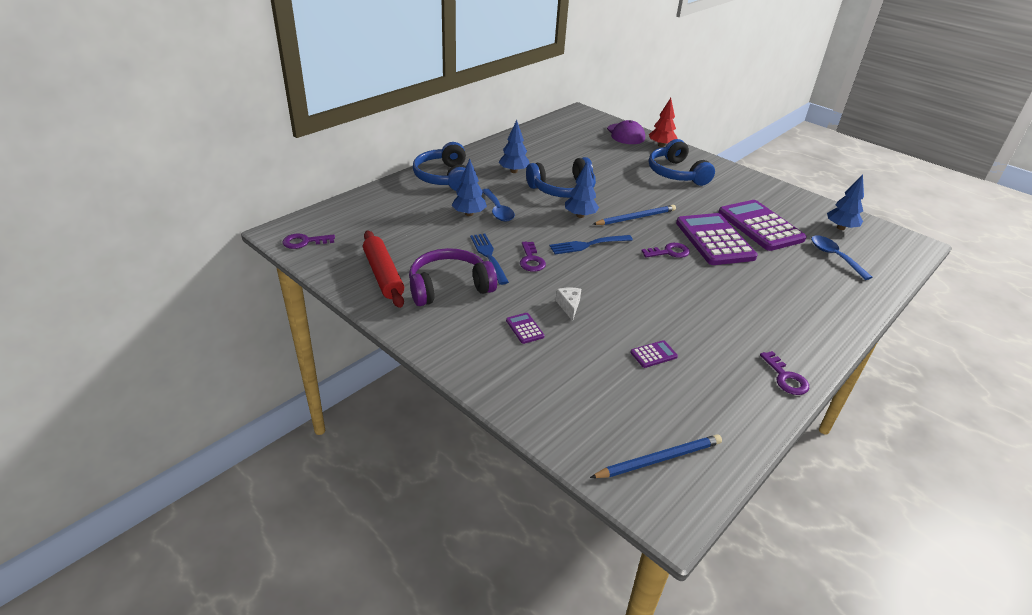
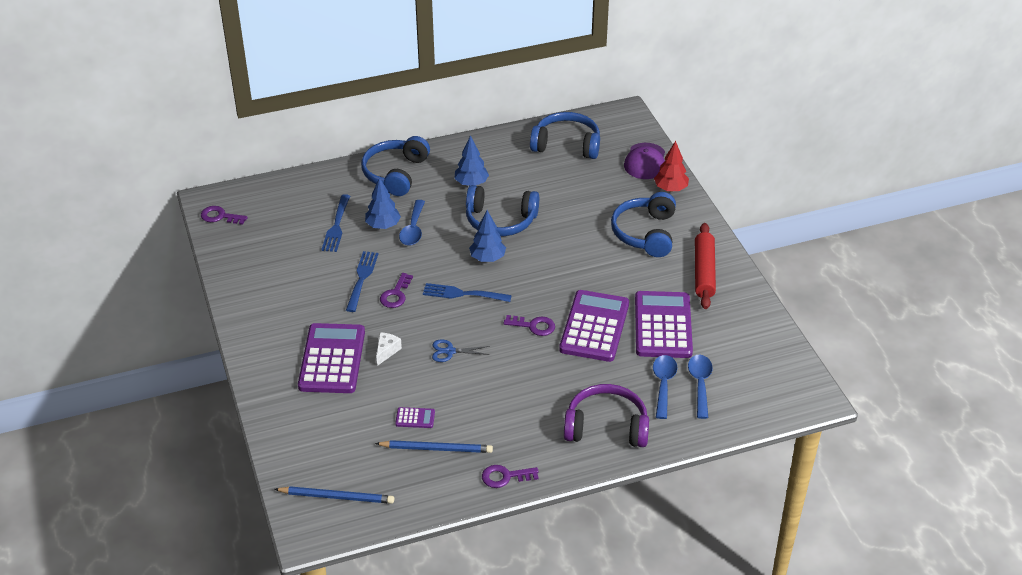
camera: 30 degrees right, 5 degrees up
(383, 275) = (259, 271): red rolling pin -> red rolling pin (704, 272)
(427, 223) = (336, 225): none -> blue fork
(449, 287) = (303, 300): purple headphones -> purple headphones (606, 426)
(524, 328) = (332, 359): purple calculator -> purple calculator, size x2.48
(560, 135) = (566, 145): none -> blue headphones
(624, 290) = (450, 351): none -> blue scissors
(635, 218) = (541, 277): blue pencil -> blue pencil (436, 448)
(785, 378) = (505, 477): purple key -> purple key turned 75 degrees clockwise
(811, 265) = (663, 384): none -> blue spoon
(840, 228) = (752, 354): blue tree -> none

